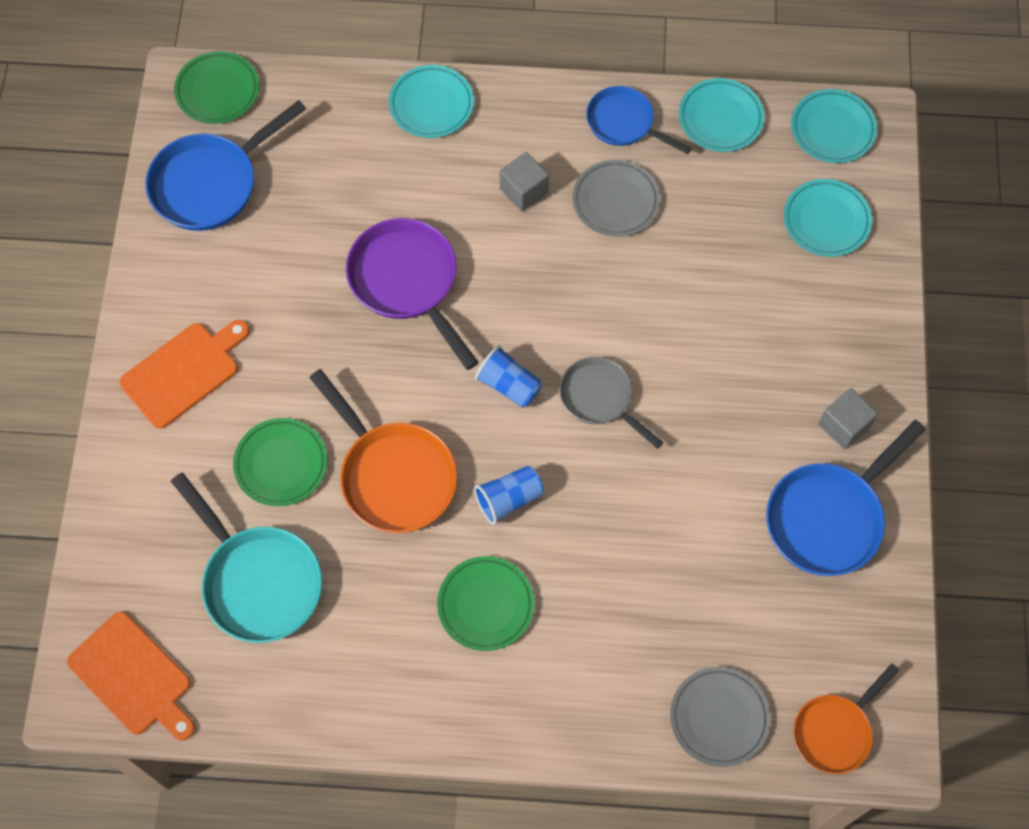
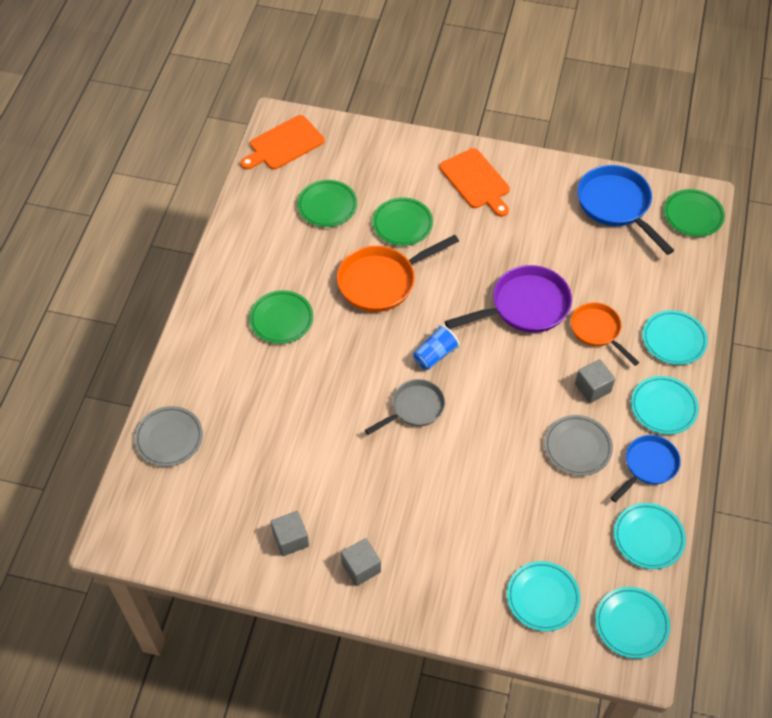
camera: 100 degrees right, 10 degrees down
(258, 581) = (327, 206): turquoise pan -> green plate
(509, 499) = (350, 342): blue cup -> none
(536, 111) = (663, 407): none -> turquoise plate
(828, 518) = (290, 539): blue pan -> grey cube
(835, 731) = (138, 507): orange pan -> orange pan (597, 331)

